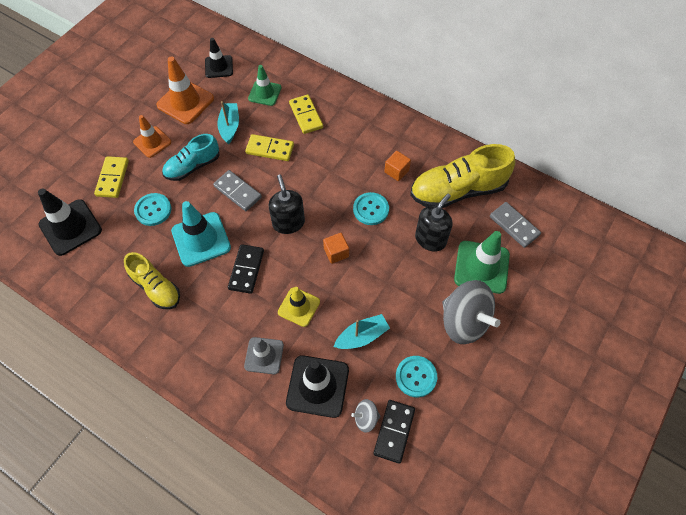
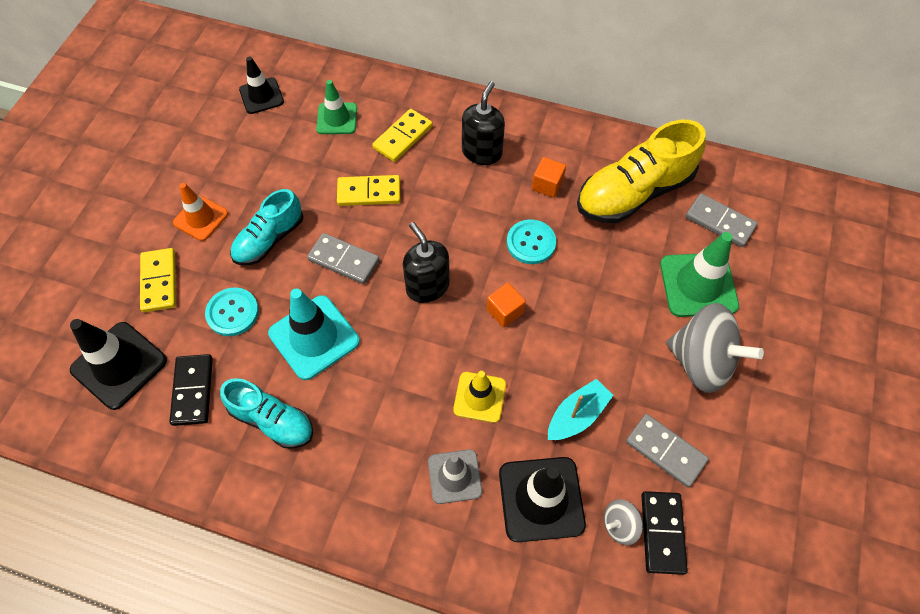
camera: 15 degrees left, 0 degrees up
(156, 288) = (272, 420): yellow shoe -> turquoise shoe
(185, 102) = (230, 153): orange traffic cone -> none
(230, 126) = (303, 174): turquoise boat -> none
(246, 270) = (391, 364): black domino -> black domino (193, 391)
(306, 115) = (402, 137): yellow domino -> yellow domino turned 75 degrees clockwise
(416, 377) = (665, 451): turquoise button -> grey domino
(430, 239) = (621, 264): black soap dispenser -> black soap dispenser (482, 152)

